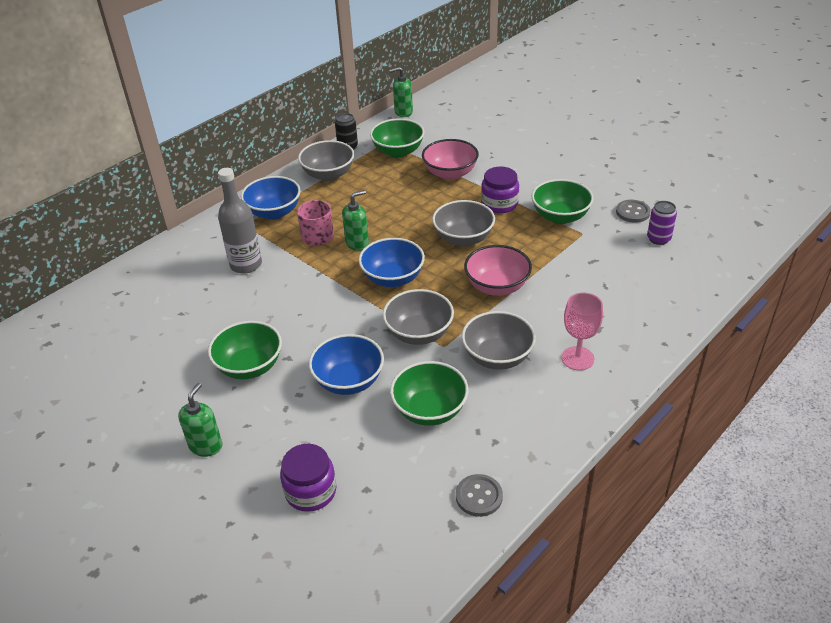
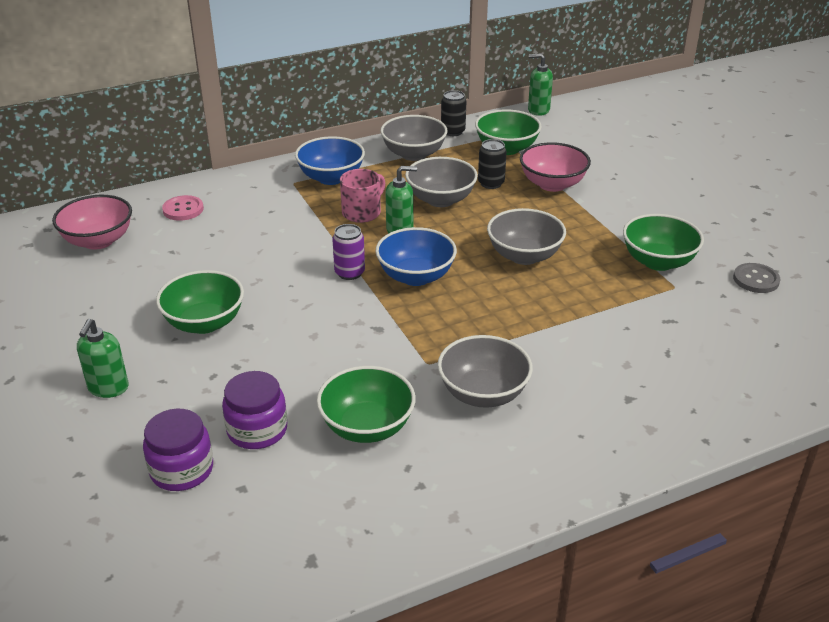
camera: 20 degrees right, 5 degrees down
(166, 273) = (183, 209): none -> pink button
(206, 446) = (108, 388): green soap dispenser -> green soap dispenser turned 150 degrees clockwise
(246, 264) = (268, 221): grey bottle -> none
(349, 381) = (298, 369): blue bowl -> none
(403, 184) = (491, 183): none -> black can
(419, 333) = (408, 342): grey bowl -> grey bowl (440, 200)
(479, 496) = (362, 540): grey button -> none
(497, 286) = (531, 317): pink bowl -> pink bowl (98, 241)
(499, 204) = (591, 230): purple jar -> purple jar (257, 430)
(577, 358) = (581, 424): pink goblet -> none
(658, 239) = (772, 318): purple can -> purple can (349, 273)

